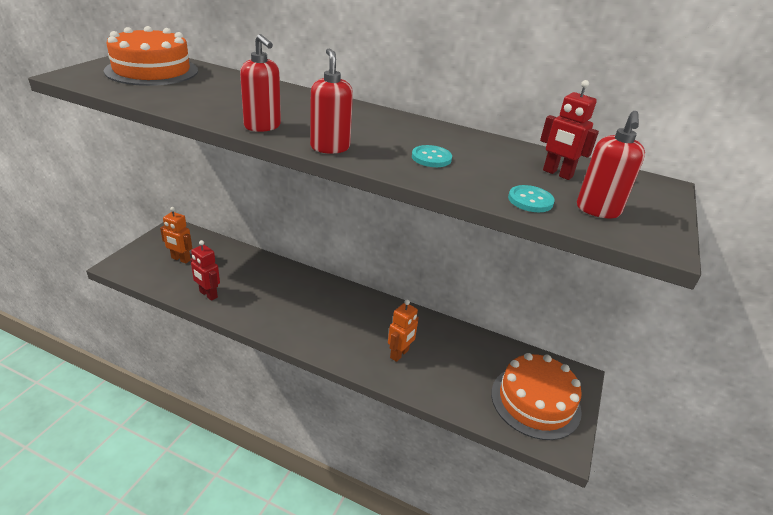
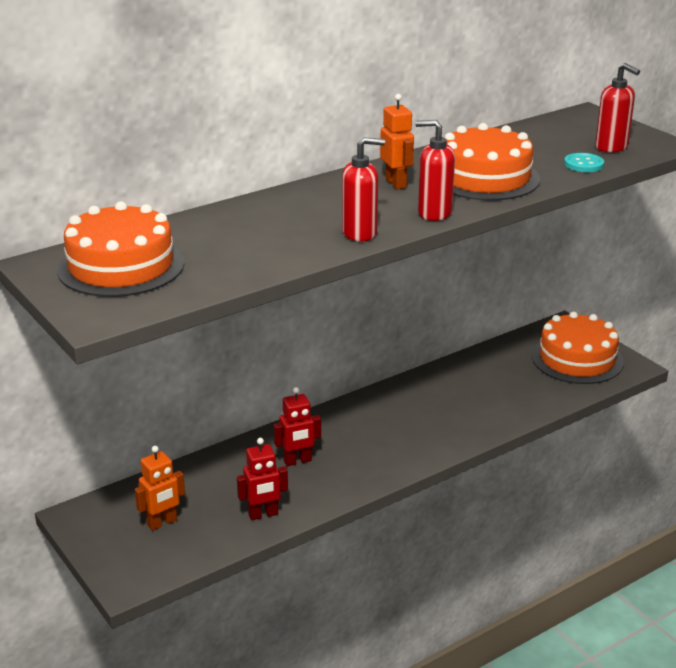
camera: 55 degrees left, 5 degrees down
(399, 354) = (467, 410): orange robot -> orange robot (396, 183)
(431, 158) = (485, 178): turquoise button -> orange cake
(557, 174) = (545, 141): red robot -> red robot (297, 461)

